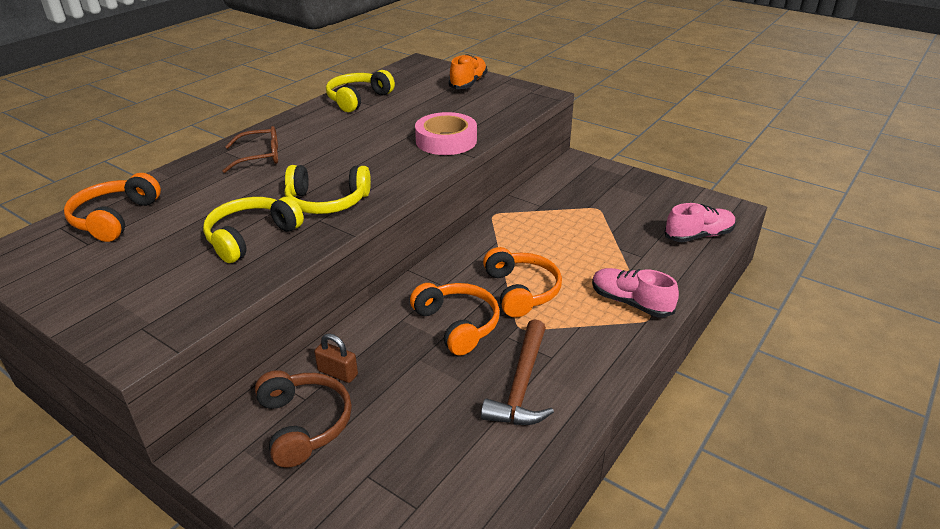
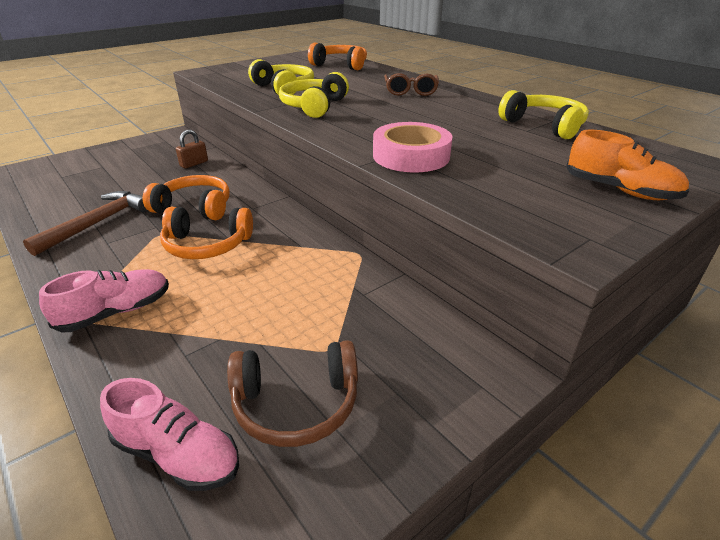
camera: 105 degrees right, 0 degrees up
(304, 424) = (163, 154): brown headphones -> brown headphones (296, 404)
(457, 324) = (195, 207): orange headphones -> orange headphones turned 150 degrees counterclockwise
(521, 385) = (98, 223): brown hammer -> brown hammer turned 90 degrees clockwise
(698, 236) = (177, 454): pink shoe -> pink shoe turned 60 degrees counterclockwise

